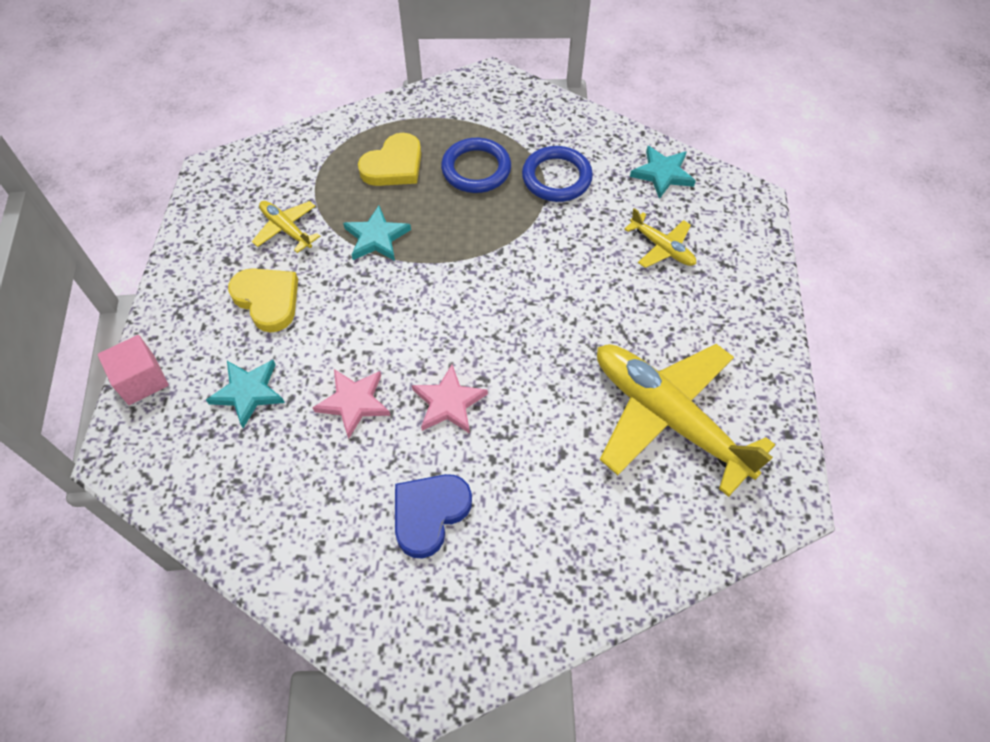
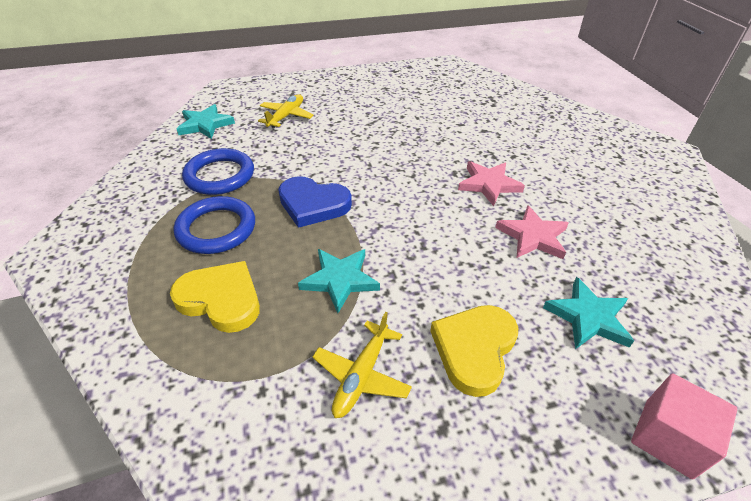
camera: 110 degrees left, 15 degrees down
(429, 514) = (578, 173): blue heart -> blue heart (313, 204)
(668, 418) = (427, 99): yellow plane -> none

